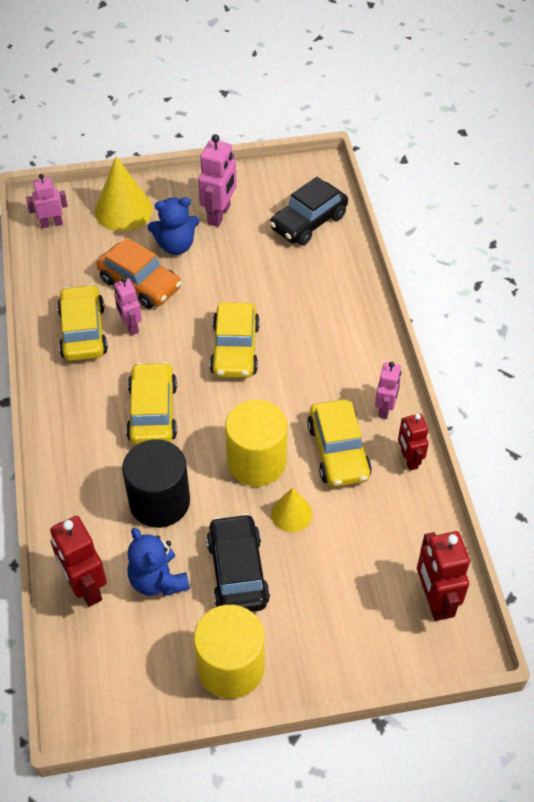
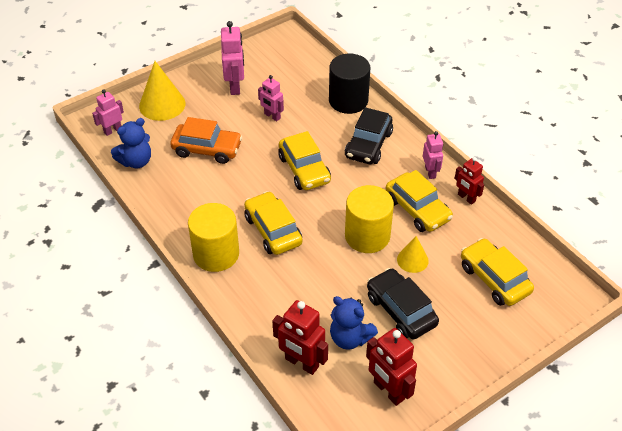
camera: 25 degrees left, 5 degrees down
(83, 331) = (186, 195): yellow car -> yellow car (494, 279)
(130, 326) = (219, 179): pink robot -> pink robot (272, 116)
(159, 502) = (317, 287): black cylinder -> black cylinder (348, 101)
(176, 245) = (217, 116): blue teddy bear -> blue teddy bear (136, 161)
(231, 667) = (437, 373): yellow cylinder -> yellow cylinder (216, 254)
(308, 222) = (301, 72): black car -> black car (368, 145)
(434, 600) = (539, 278): red robot -> red robot (388, 391)

